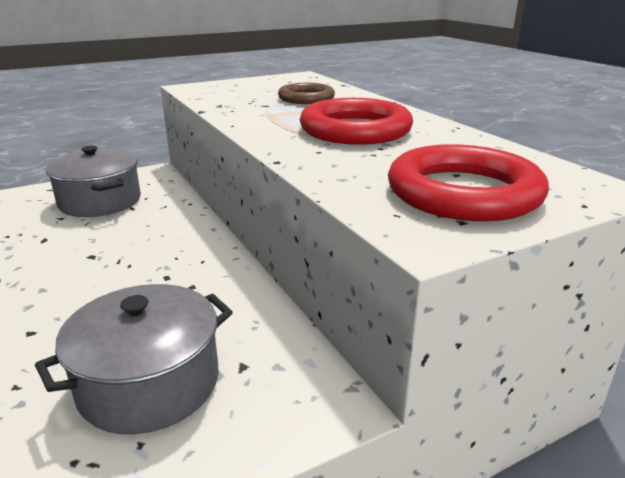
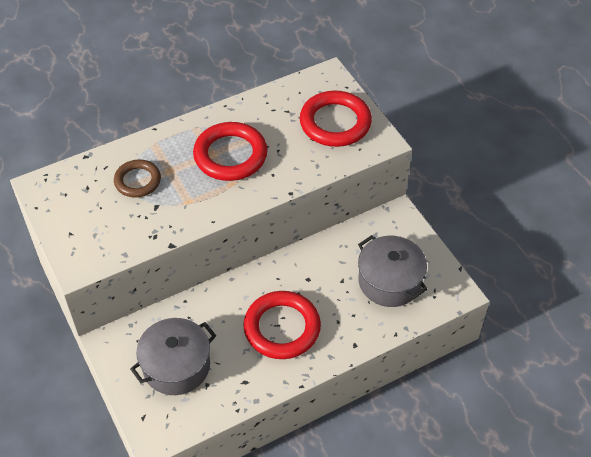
camera: 90 degrees left, 25 degrees up
(110, 264) = (282, 328): none -> red ring

